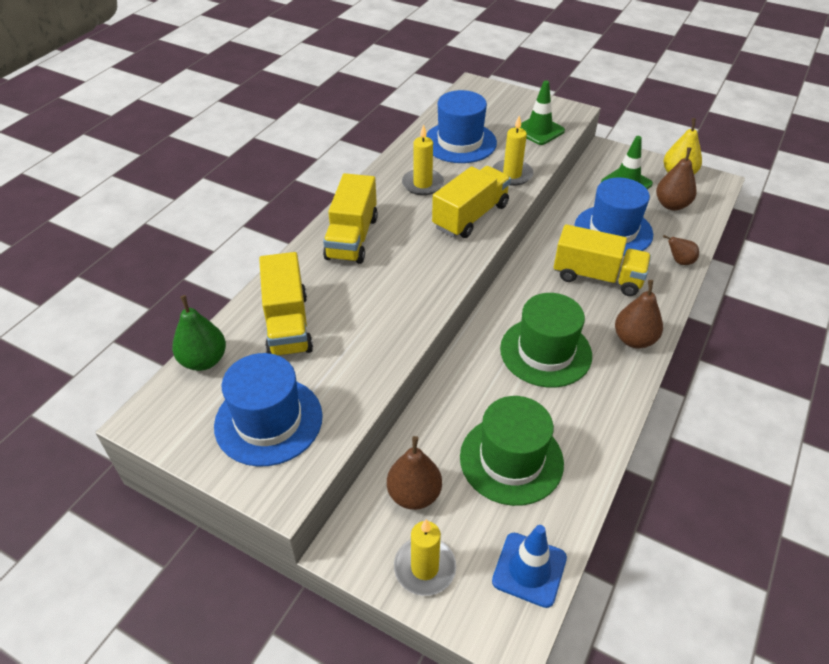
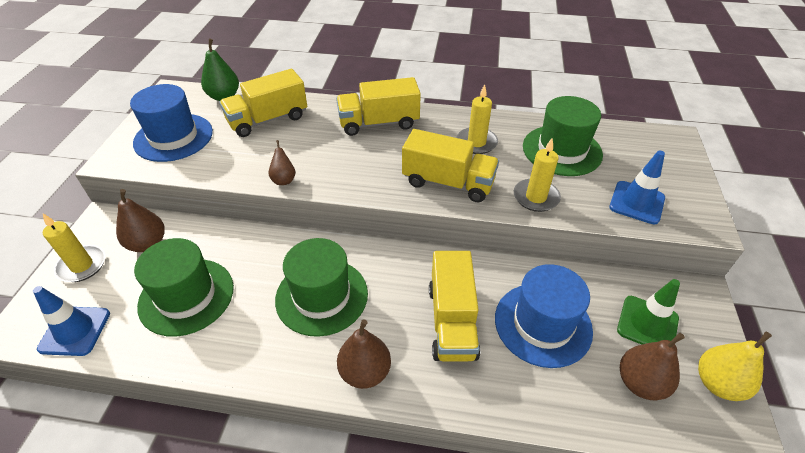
camera: 70 degrees right, 0 degrees up
(460, 142) = (562, 150): blue hat -> green hat
(539, 130) = (636, 202): green traffic cone -> blue traffic cone
(679, 261) = (526, 405): brown pear -> brown pear (284, 180)

